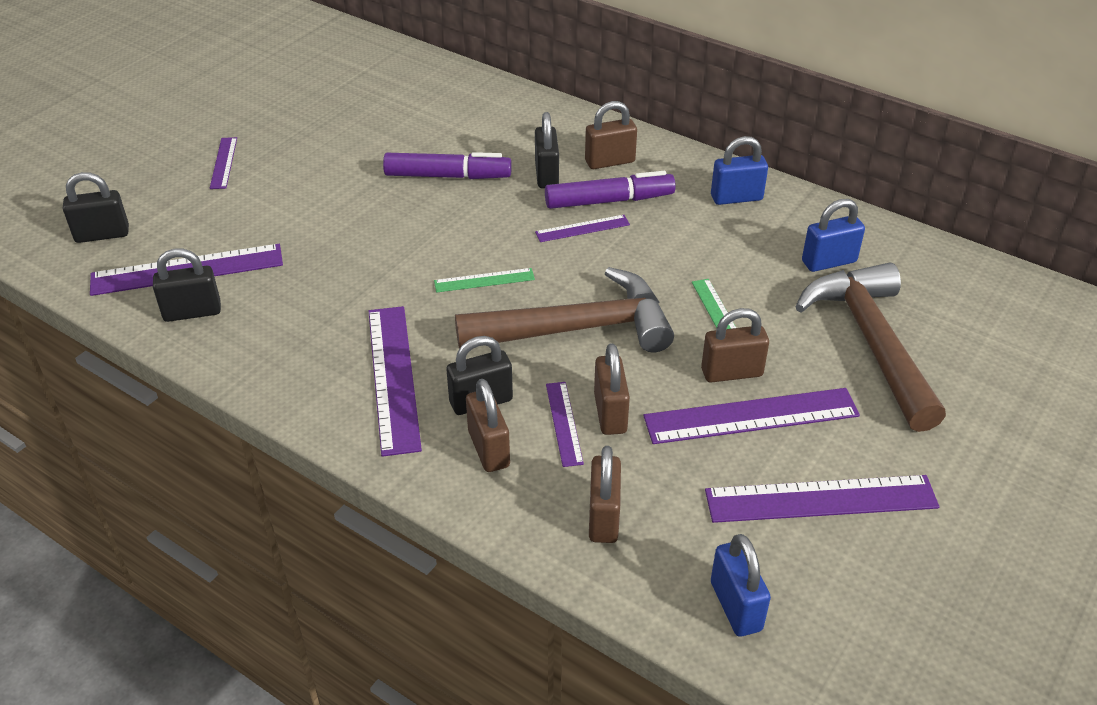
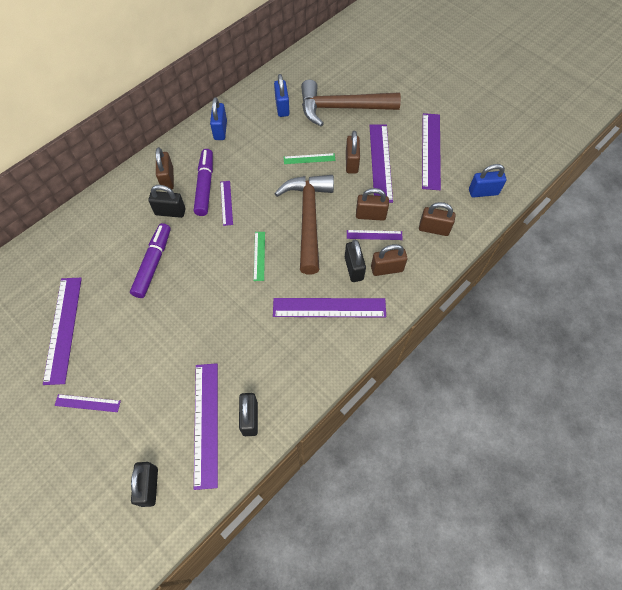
camera: 80 degrees left, 20 degrees up
(332, 122) = (63, 329): none -> purple ruler

